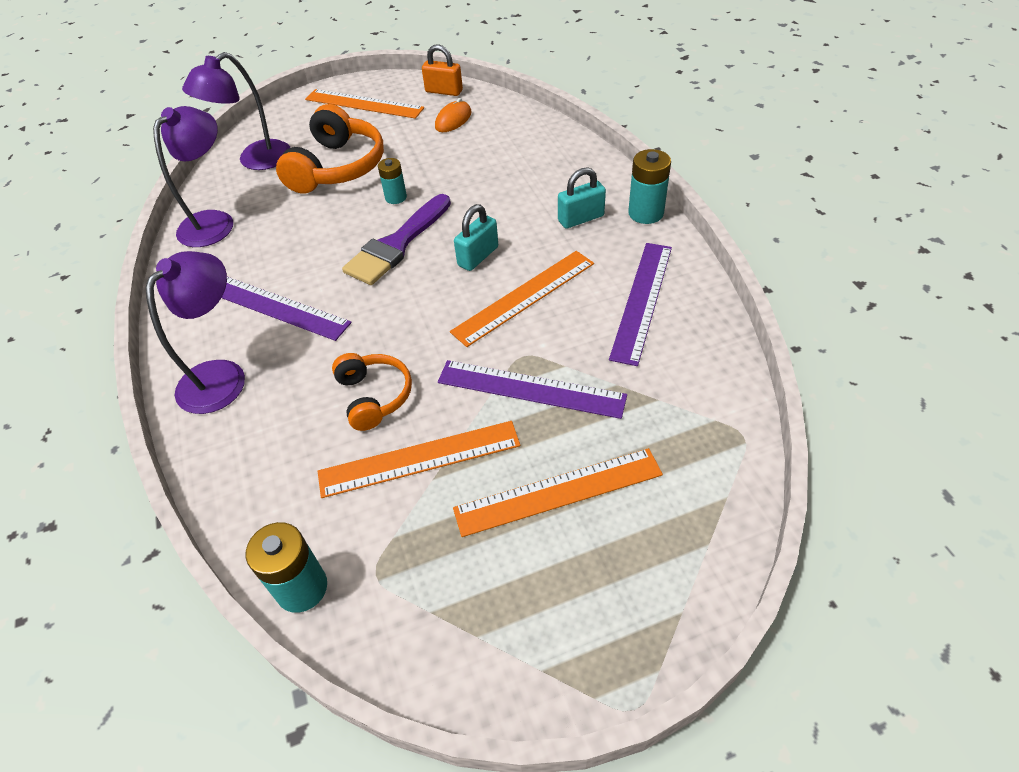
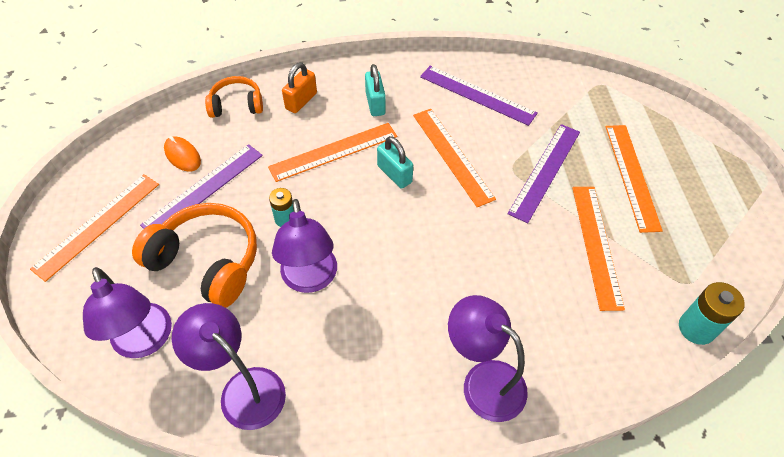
camera: 80 degrees left, 5 degrees up
(276, 307) = (405, 331): purple ruler -> purple ruler (204, 189)
(328, 230) = (310, 279): none -> purple lamp
(374, 396) = (532, 266): orange headphones -> orange headphones (236, 105)
(397, 244) = (355, 227): purple brush -> none
(444, 91) = (124, 154): orange padlock -> orange padlock (301, 101)
(494, 206) = (333, 151): none -> orange ruler
(646, 213) = (385, 68): turquoise battery -> none

